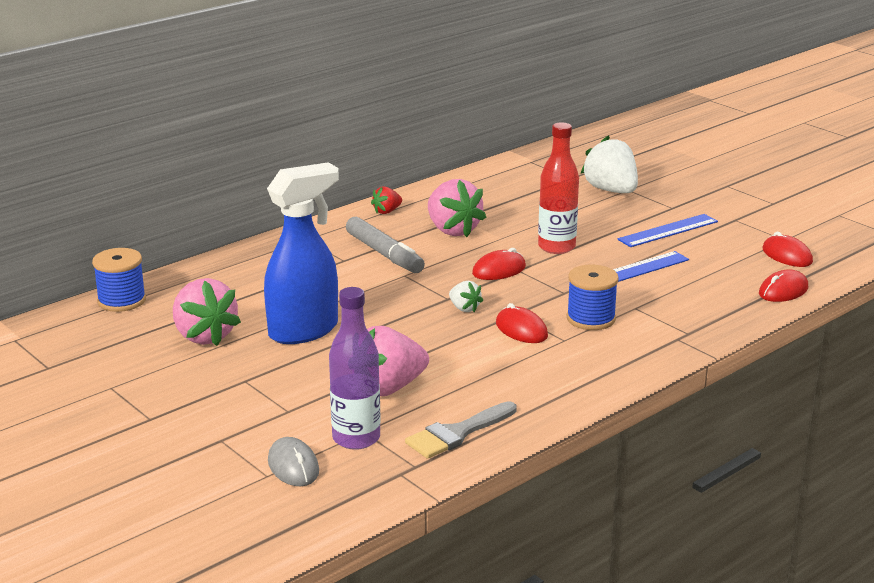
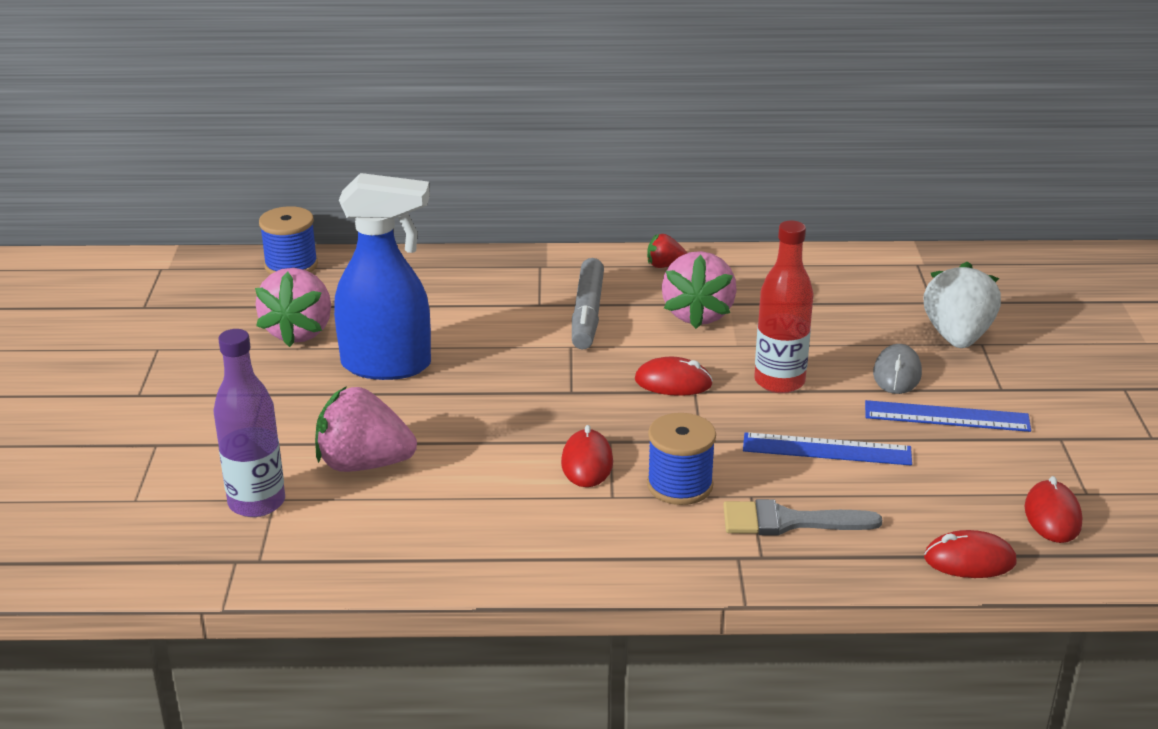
camera: 40 degrees right, 5 degrees up
(293, 466) = (167, 502): grey mouse -> grey mouse (897, 374)
(457, 433) = (346, 547): grey brush -> grey brush (788, 522)
(464, 308) = (569, 411): white strawberry -> none

